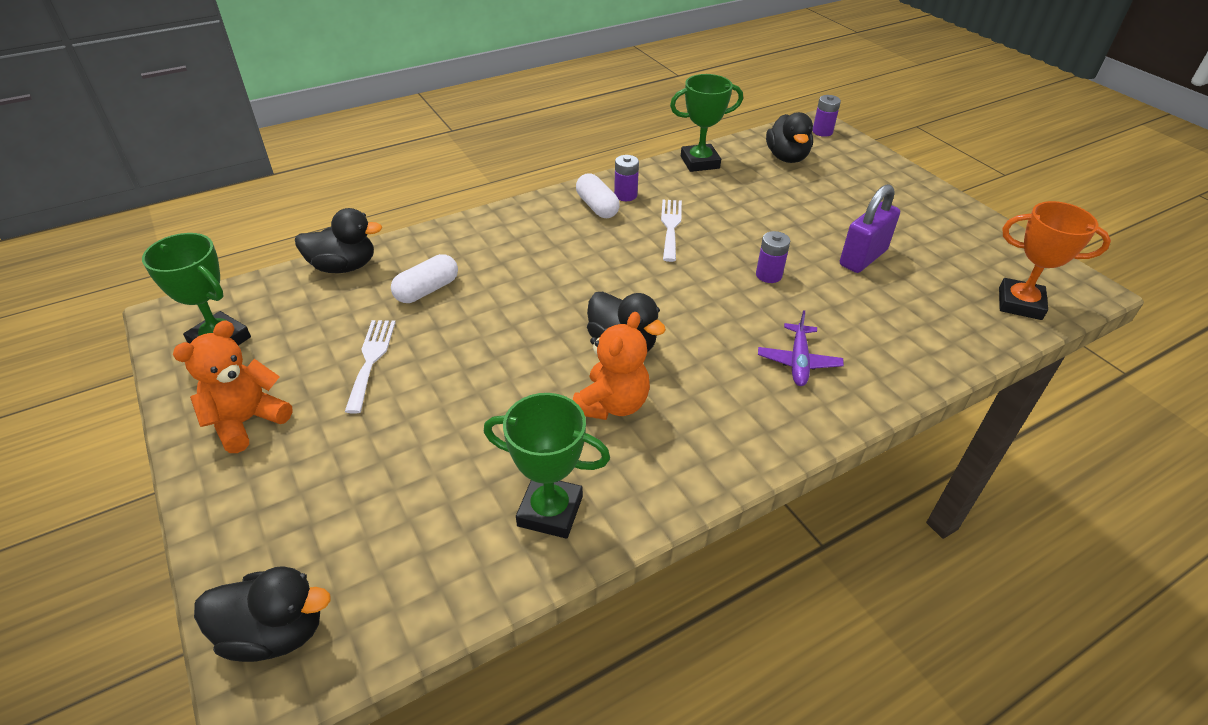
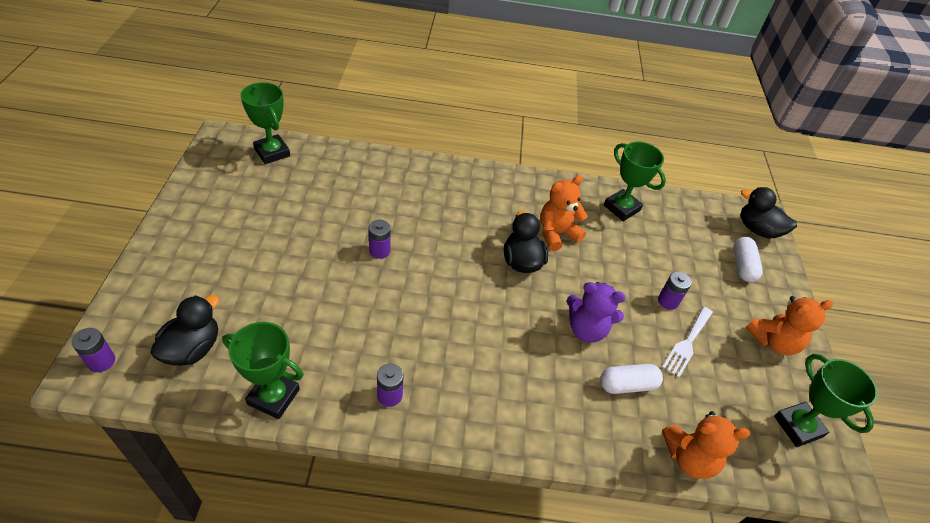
camera: 150 degrees left, 5 degrees up
(344, 267) = (689, 458): black duck -> orange teddy bear
(412, 396) = (668, 301): none -> purple battery
(497, 315) = (586, 329): none -> purple teddy bear
(597, 207) = (428, 396): white capsule -> white capsule (742, 266)
(670, 226) = (393, 333): white fork -> none
(798, 361) = (435, 197): purple plane -> none
(863, 258) = (303, 225): purple padlock -> none
(1020, 304) = (272, 152): orange trophy -> green trophy

